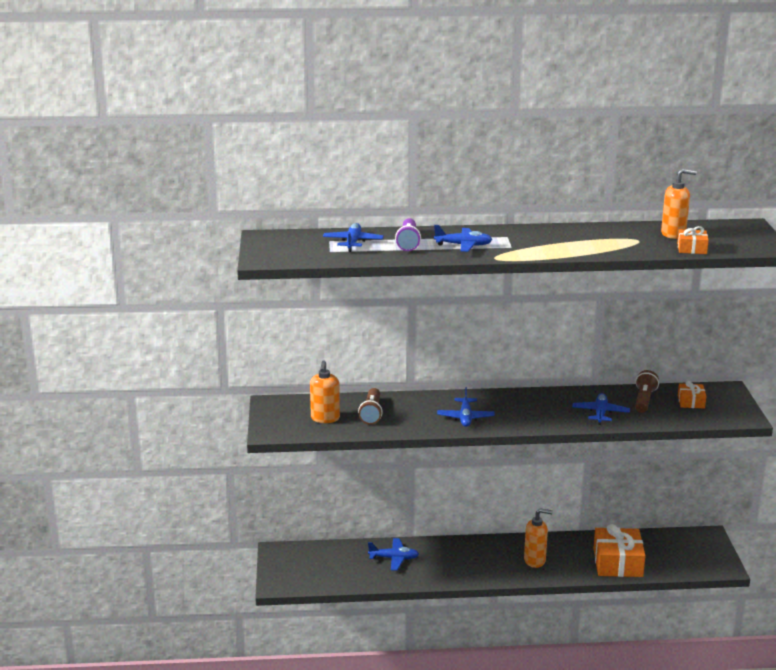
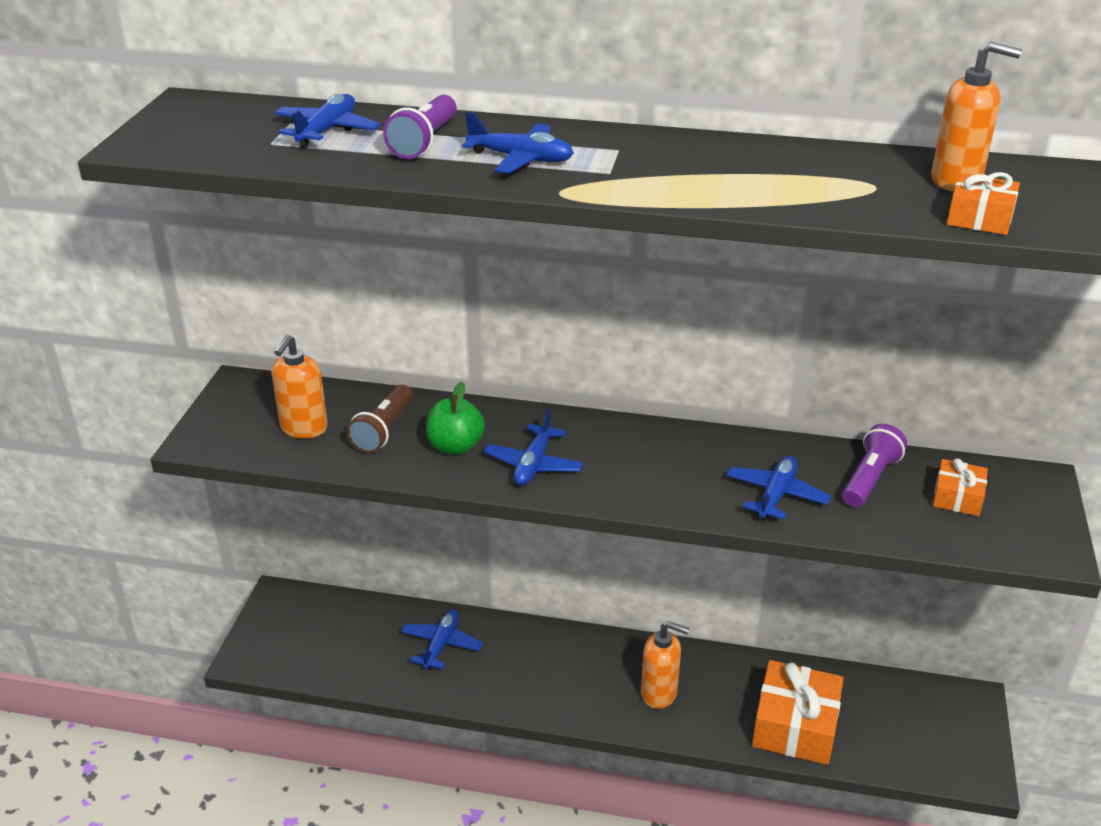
camera: 15 degrees right, 10 degrees up
(394, 558) = (441, 645): blue plane -> blue plane turned 90 degrees counterclockwise
(417, 415) = (455, 446): none -> green apple
(644, 400) = (869, 479): brown flashlight -> purple flashlight

